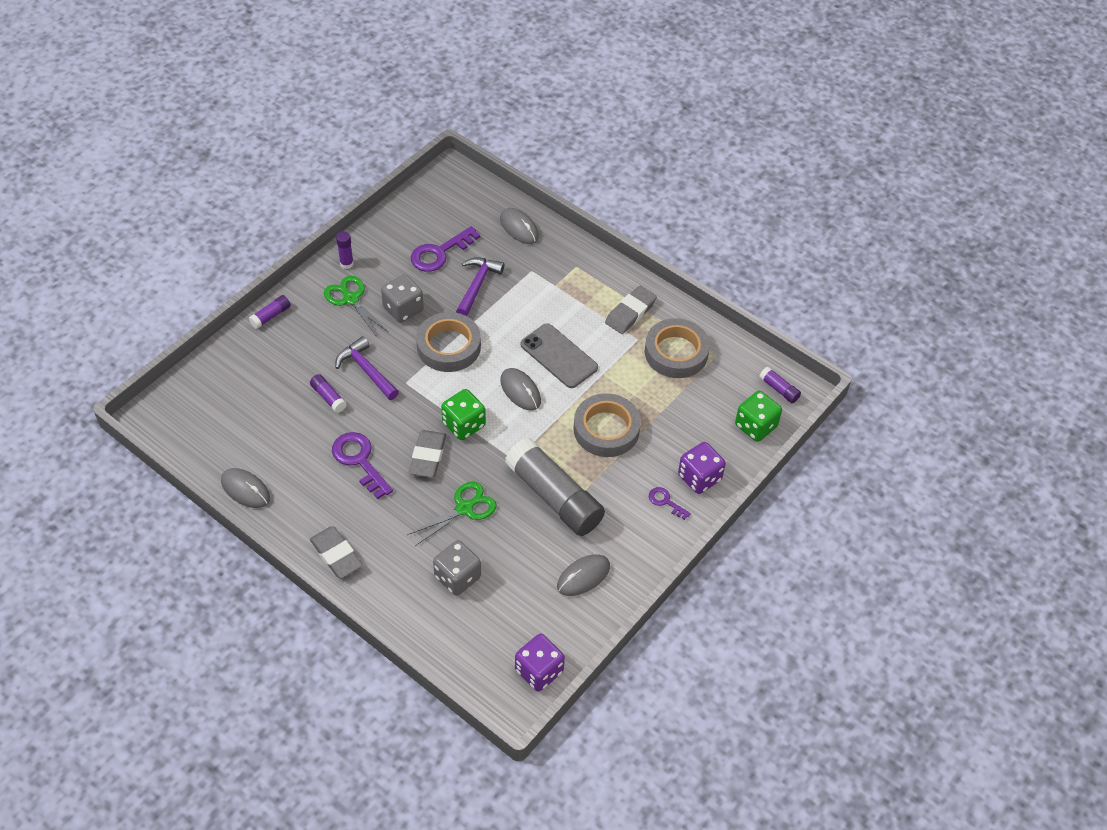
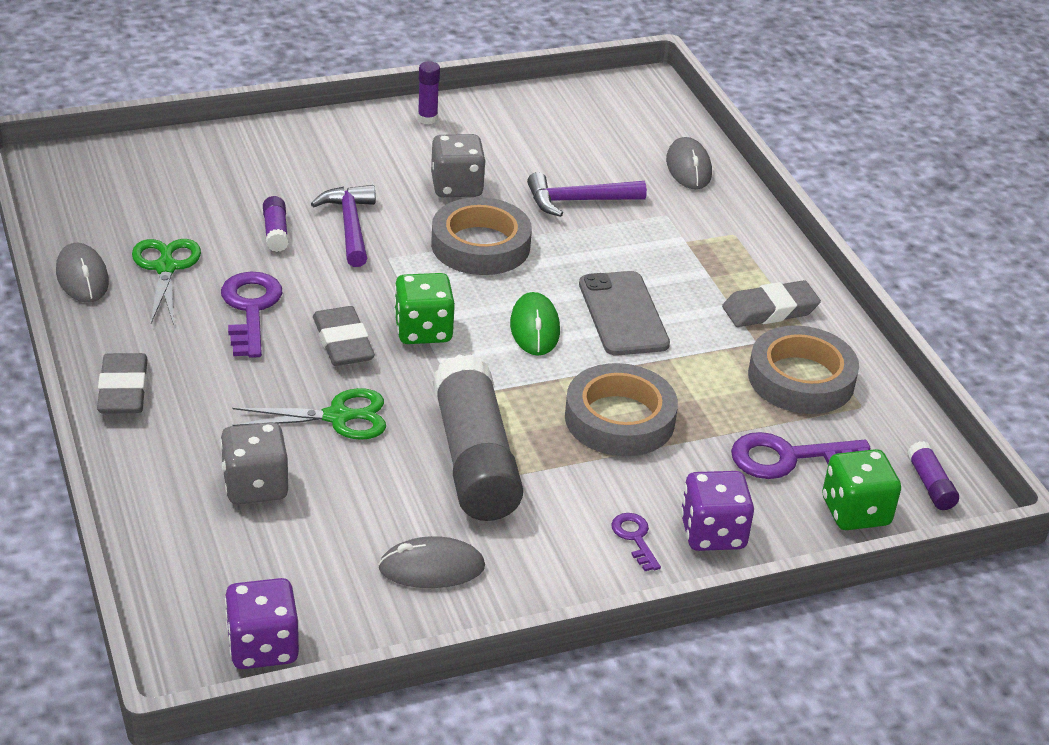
camera: 30 degrees right, 15 degrees down
(271, 316) = (285, 130): purple glue stick -> none
(351, 299) = (399, 152): green scissors -> green scissors (166, 268)
(428, 456) = (343, 342): grey eraser -> grey eraser turned 60 degrees counterclockwise
(439, 253) = (557, 152): purple key -> purple key (788, 458)
(477, 285) = (577, 201): purple hammer -> purple hammer turned 150 degrees counterclockwise
(520, 391) = (534, 328): grey mouse -> green mouse

